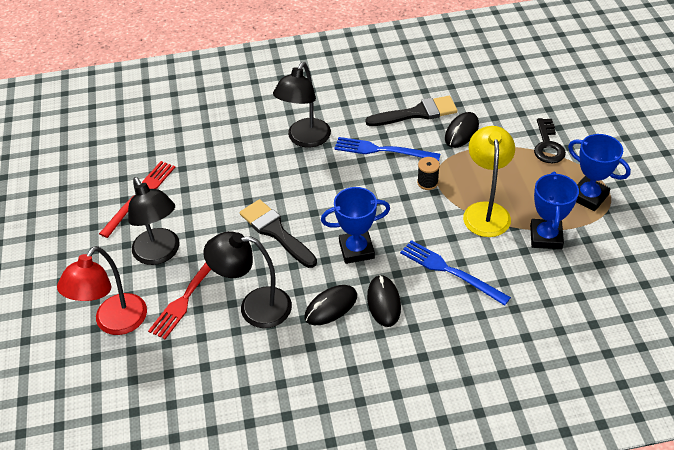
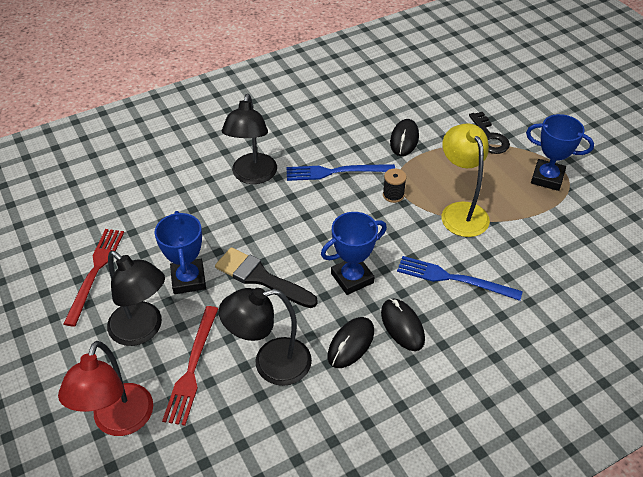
camera: 20 degrees left, 0 degrees up
(417, 113) = (354, 129): black brush -> none
(546, 237) = (527, 225): blue trophy -> blue trophy (188, 279)

